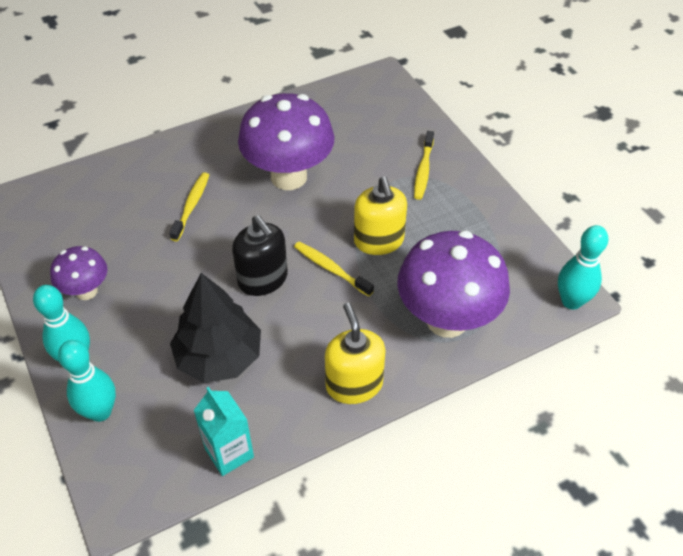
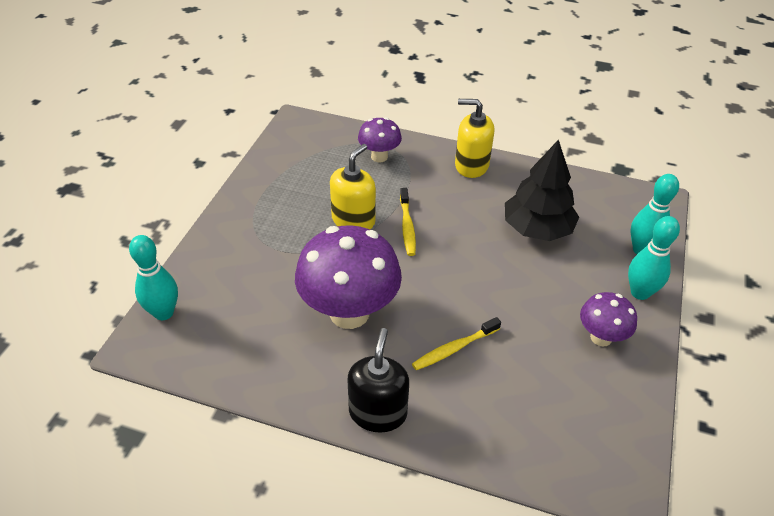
camera: 135 degrees left, 5 degrees down
(229, 453) = (575, 183): turquoise carton -> none
(263, 279) = (460, 252): black soap dispenser -> black soap dispenser (378, 412)
(354, 384) = (471, 165): yellow soap dispenser -> yellow soap dispenser turned 75 degrees clockwise
(423, 170) = (251, 240): yellow toothbrush -> none
(447, 320) = (379, 157): purple mushroom -> purple mushroom, size x0.53
(571, 301) = (302, 120): turquoise bowling pin -> turquoise bowling pin (164, 312)

